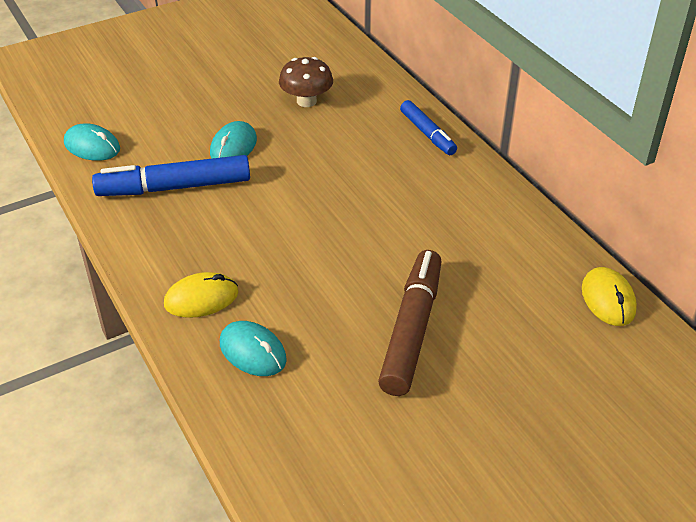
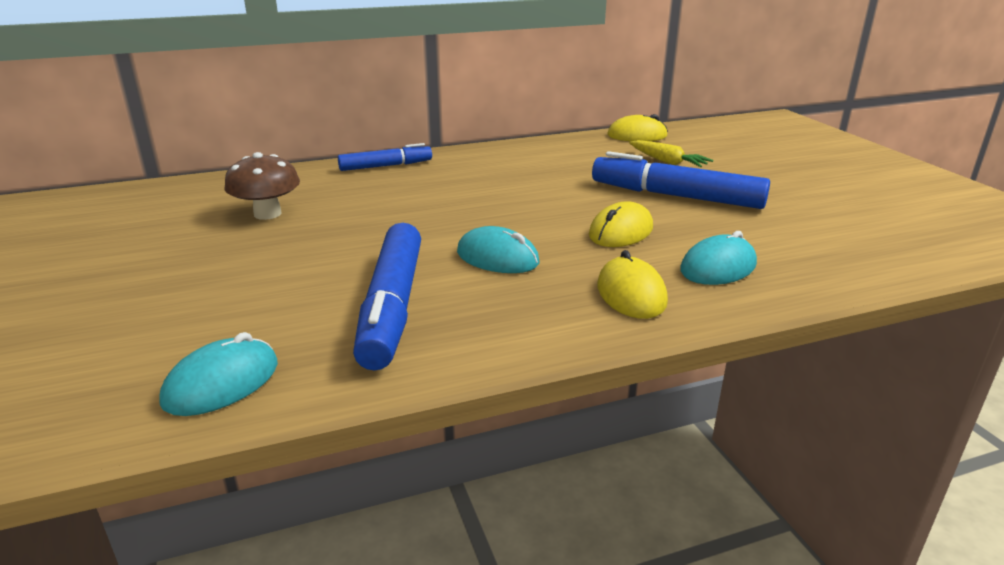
camera: 80 degrees left, 15 degrees down
(233, 146) = (327, 261): turquoise mouse -> turquoise mouse (497, 257)
(314, 291) = (620, 231): none -> yellow mouse
(412, 330) = (676, 196): brown marker -> blue marker
(518, 325) = (667, 162): none -> yellow carrot

